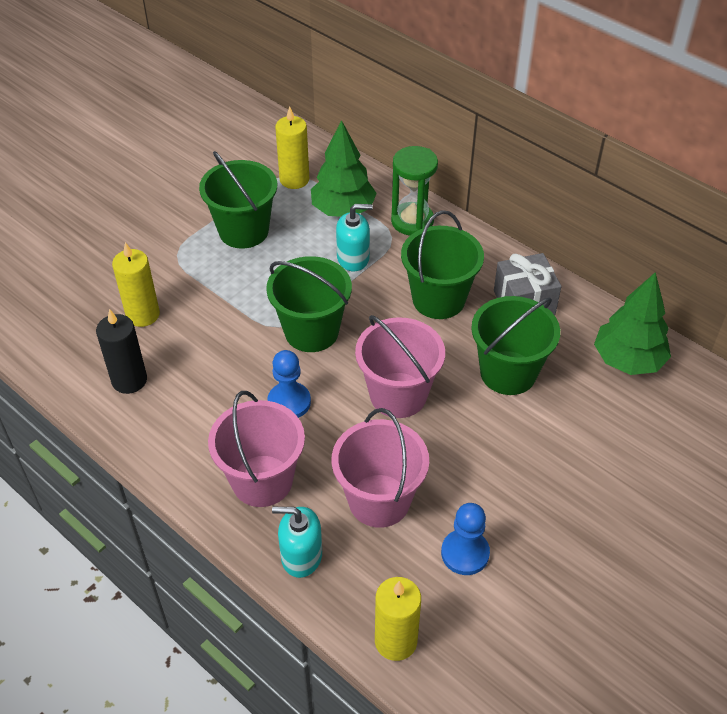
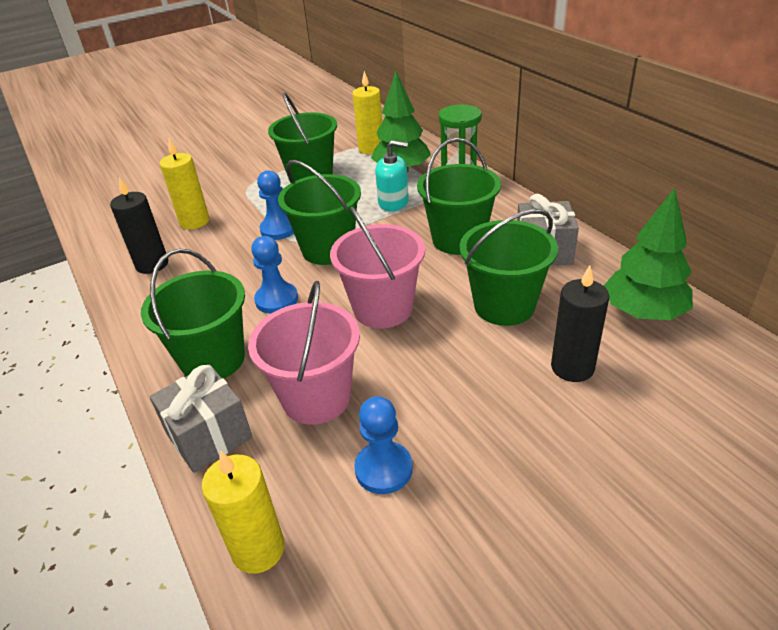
camera: 20 degrees right, 10 degrees down
(245, 312) = (278, 229): none -> blue pawn
(262, 481) = (213, 360): pink bucket -> green bucket
(301, 556) = (209, 435): turquoise soap dispenser -> grey gift
(584, 428) = (572, 367): none -> black candle

